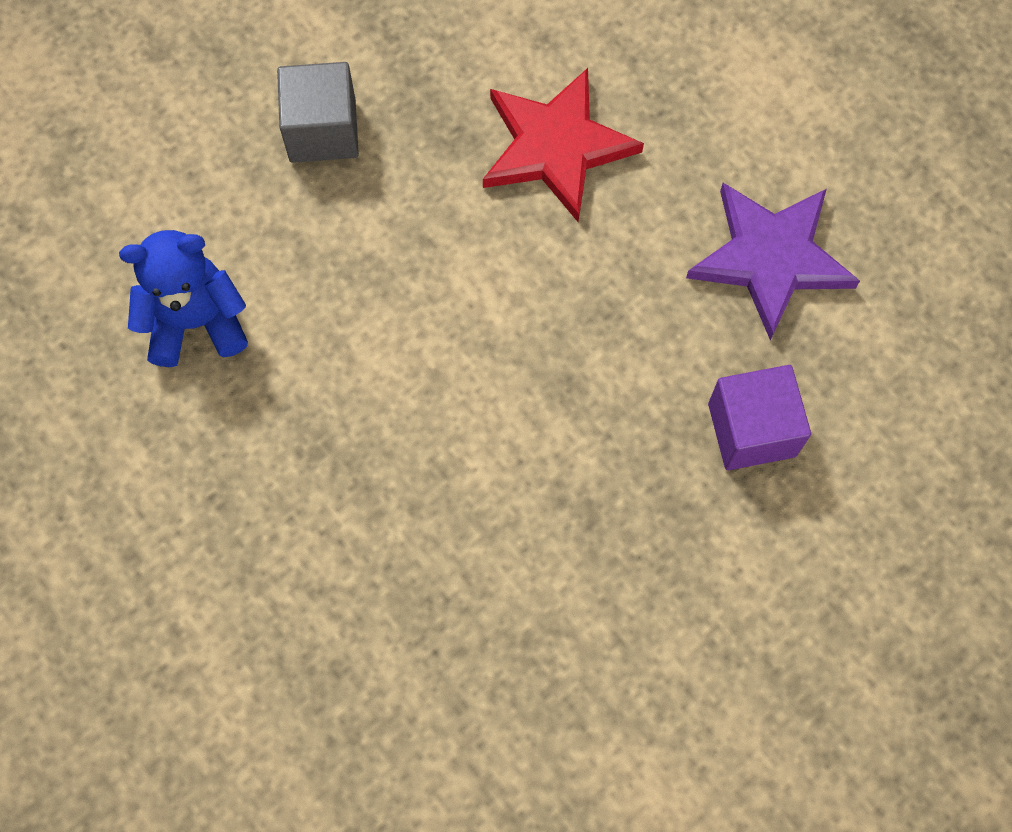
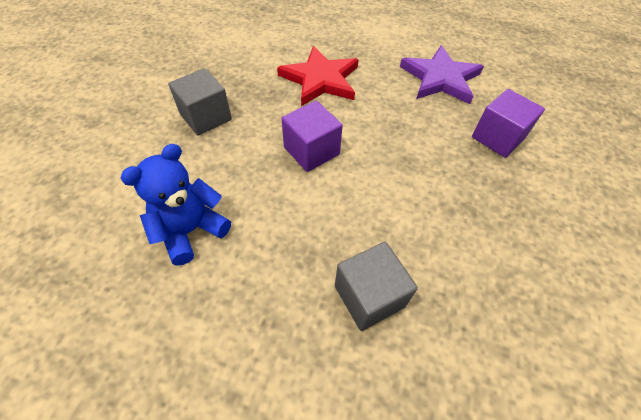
camera: 35 degrees left, 15 degrees down
(353, 544) = (369, 296): none -> grey cube
(437, 285) = (311, 151): none -> purple cube

